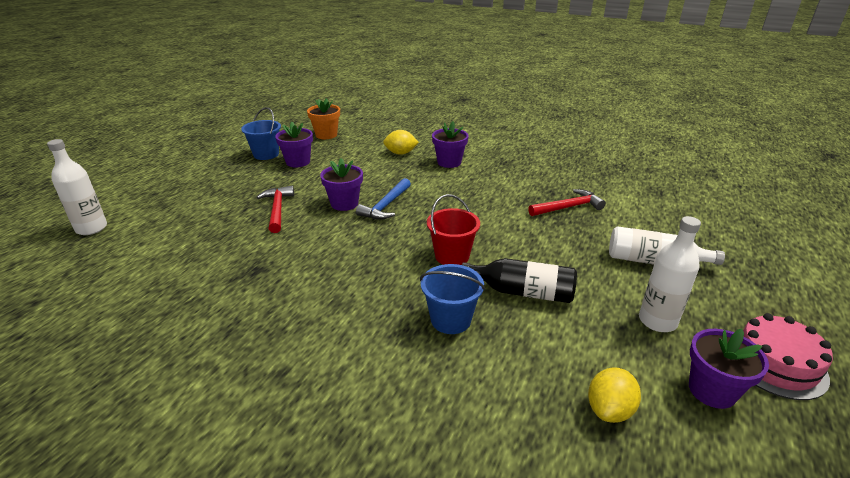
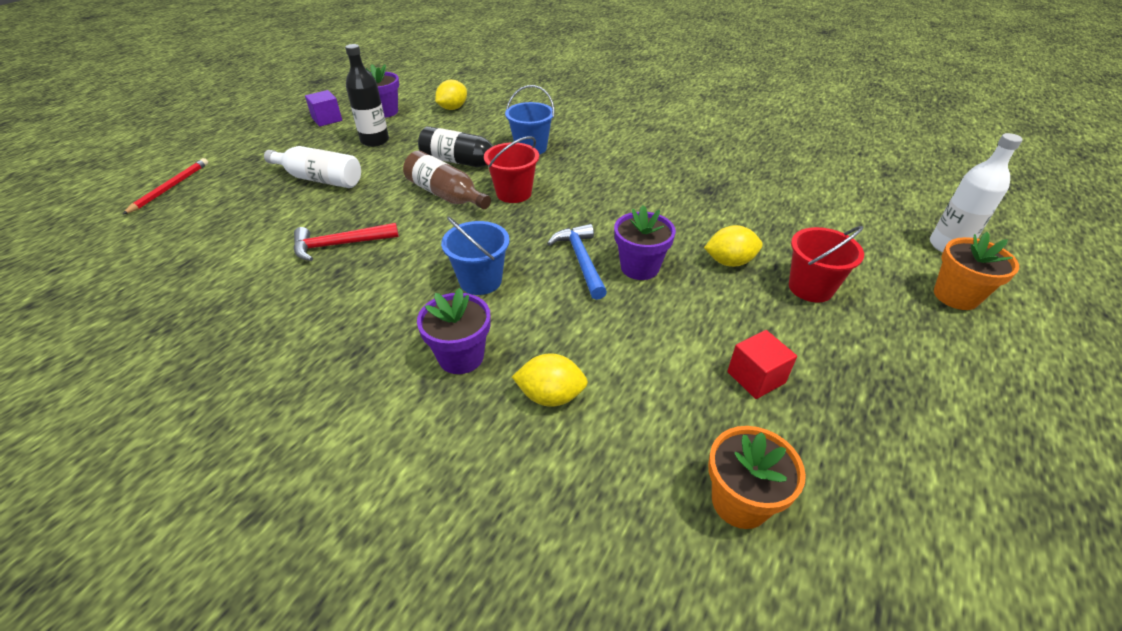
camera: 175 degrees left, 10 degrees up
(139, 198) = (955, 296): none -> orange flower pot
(232, 198) = (810, 288): none -> red bucket
(266, 154) = (839, 411): blue bucket -> blue bucket (480, 281)
(277, 210) = (729, 262): red hammer -> yellow lemon
(298, 162) = (756, 377): purple flower pot -> red cube
(386, 205) = (581, 261): blue hammer -> blue hammer turned 45 degrees counterclockwise
(516, 251) = (446, 195): none -> brown bottle
(657, 321) = (375, 141): white bottle -> black bottle
(775, 363) = (327, 119): pink cake -> purple cube
(780, 245) = (170, 188): none -> red pencil

